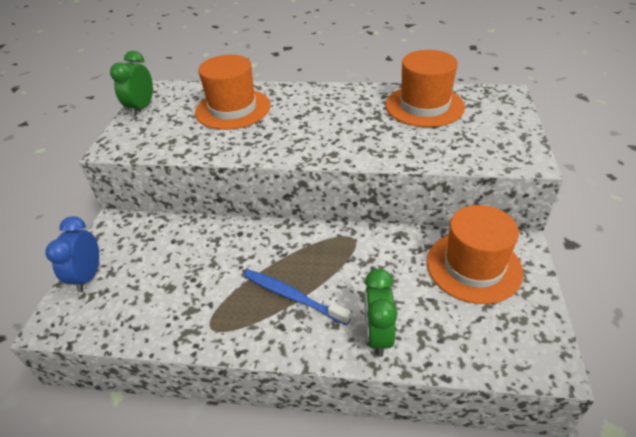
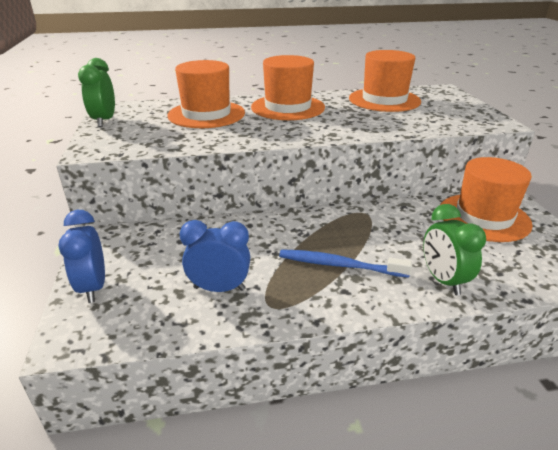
camera: 20 degrees left, 10 degrees down
(179, 299) = (219, 288): none -> blue clock
(315, 107) = (287, 107): none -> orange hat

